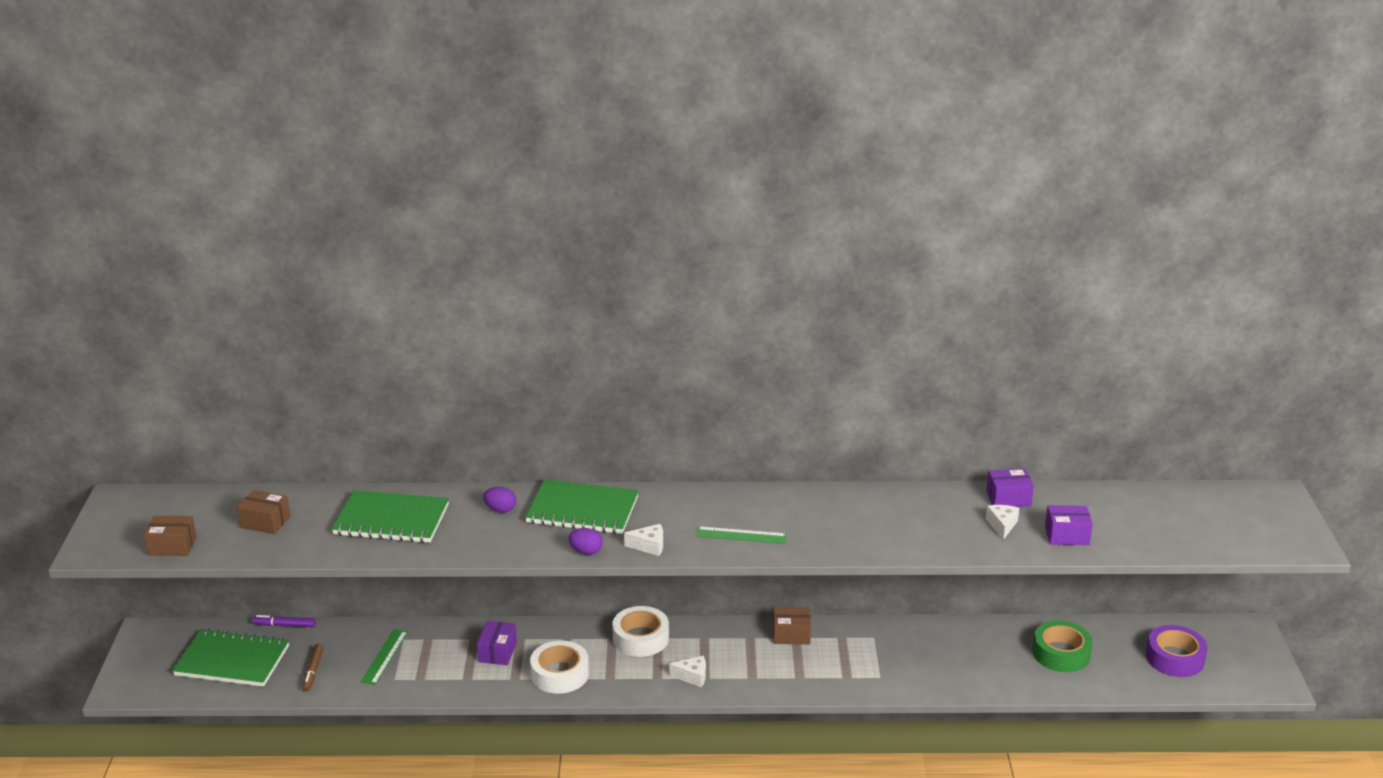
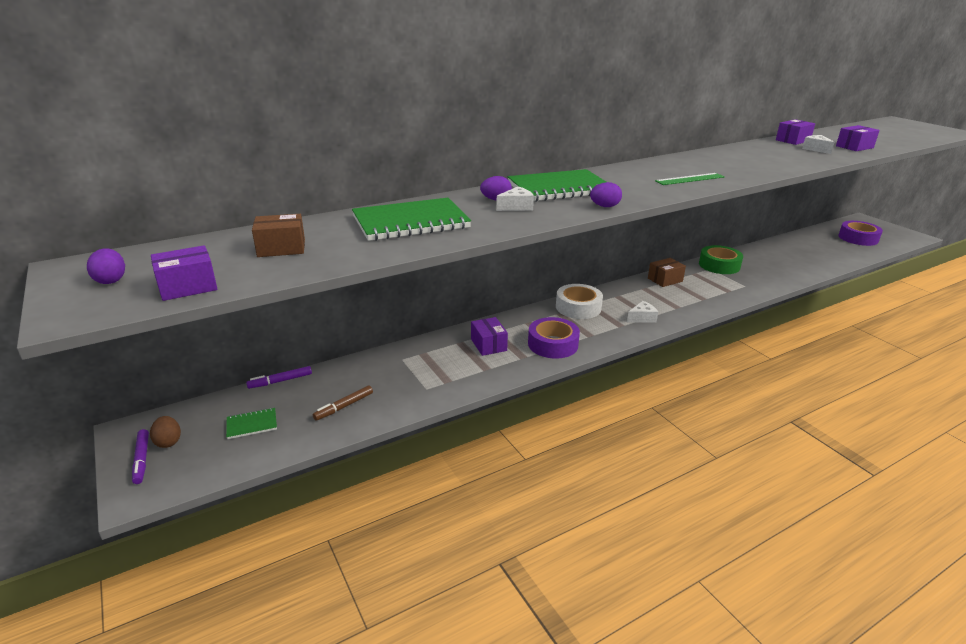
camera: 30 degrees left, 0 degrees up
(132, 522) = (111, 280): none -> purple egg
(138, 662) = (141, 460): none -> purple marker
(165, 653) = (168, 442): none -> brown egg
(172, 546) = (188, 287): brown box -> purple box
(232, 661) = (252, 424): green notebook -> green notebook, size x0.46
(313, 671) = (344, 406): brown marker -> brown marker turned 75 degrees clockwise
(384, 656) = (399, 376): green ruler -> none
(560, 674) = (553, 344): white tape -> purple tape
(649, 546) = (643, 195): white cheese -> white cheese (516, 207)
(1061, 653) = (809, 250): green tape -> green tape (719, 265)

